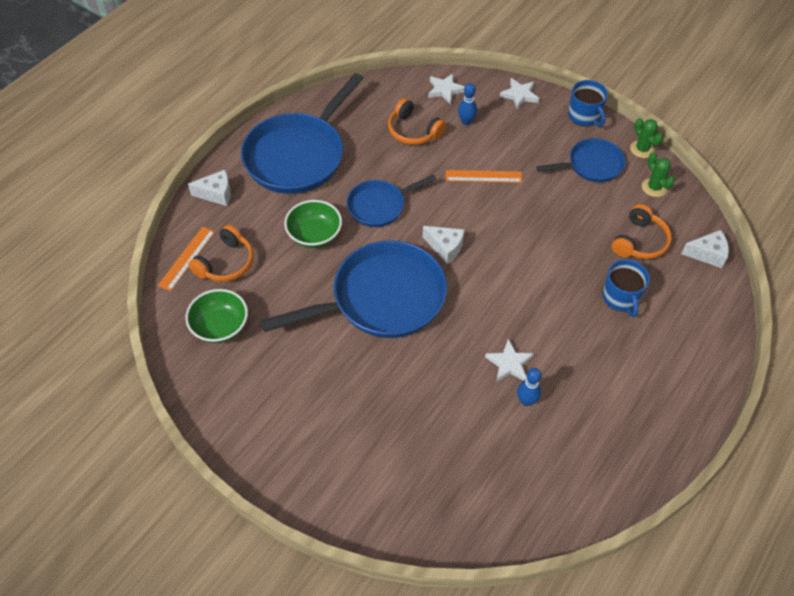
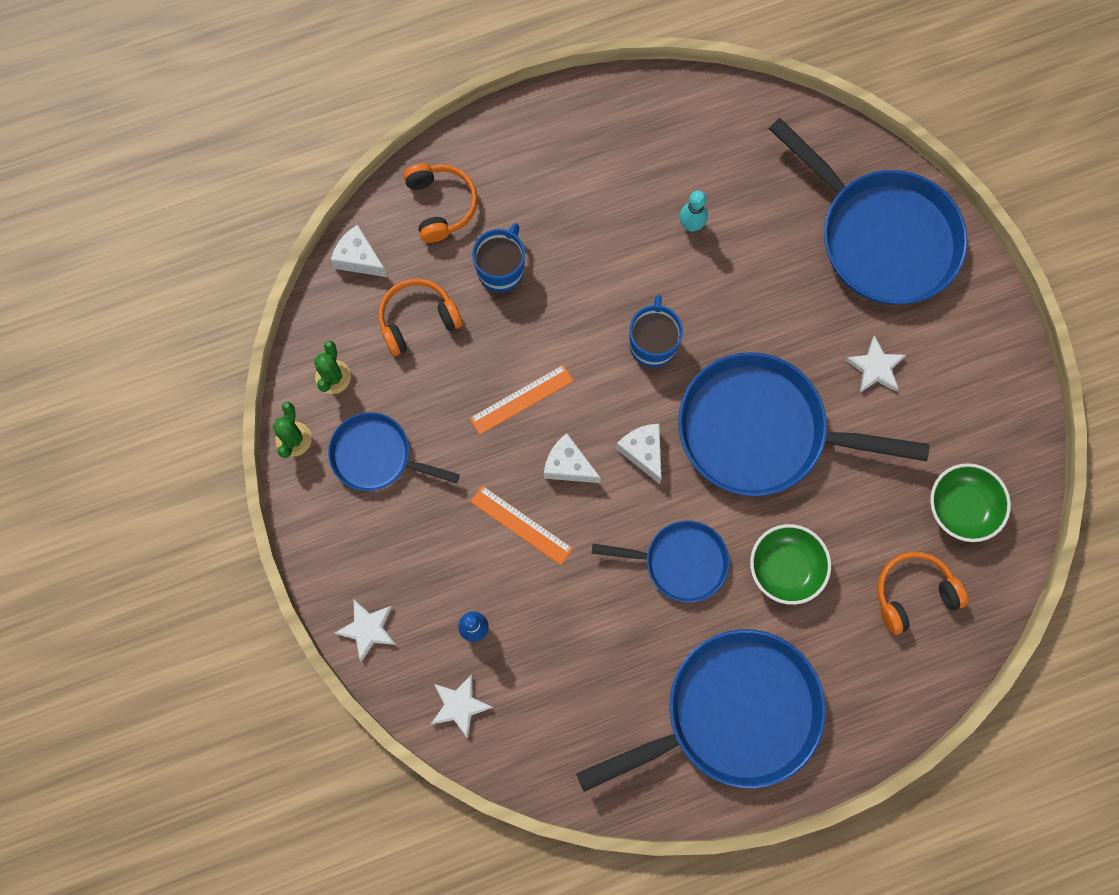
camera: 145 degrees left, 20 degrees up
(187, 258) = (957, 631): orange ruler -> orange ruler (521, 399)
(216, 194) = (873, 714): white cheese -> white cheese (568, 465)
(385, 477) = (881, 236): none -> blue pan
(413, 131) = (555, 658): orange headphones -> orange headphones (441, 205)
(509, 364) = (678, 272): white star -> white star (875, 368)
(526, 400) = (691, 225): blue bowling pin -> turquoise bowling pin
(584, 116) = (316, 537): blue mug -> blue mug (653, 343)

